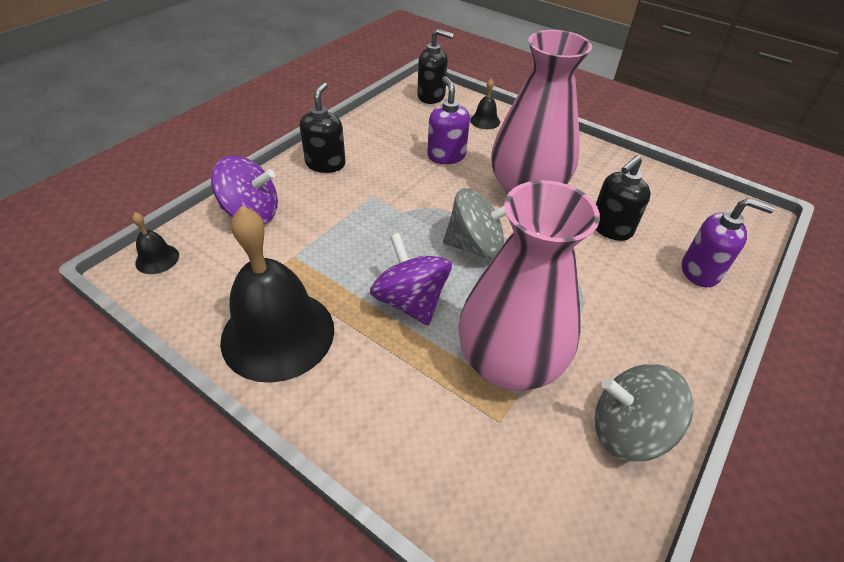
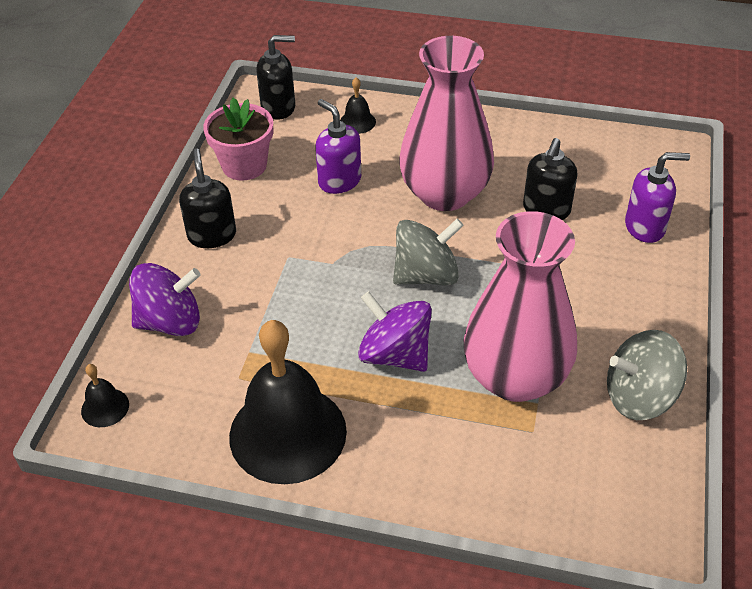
camera: 20 degrees left, 0 degrees up
(381, 125) = (244, 165): none -> pink flower pot

